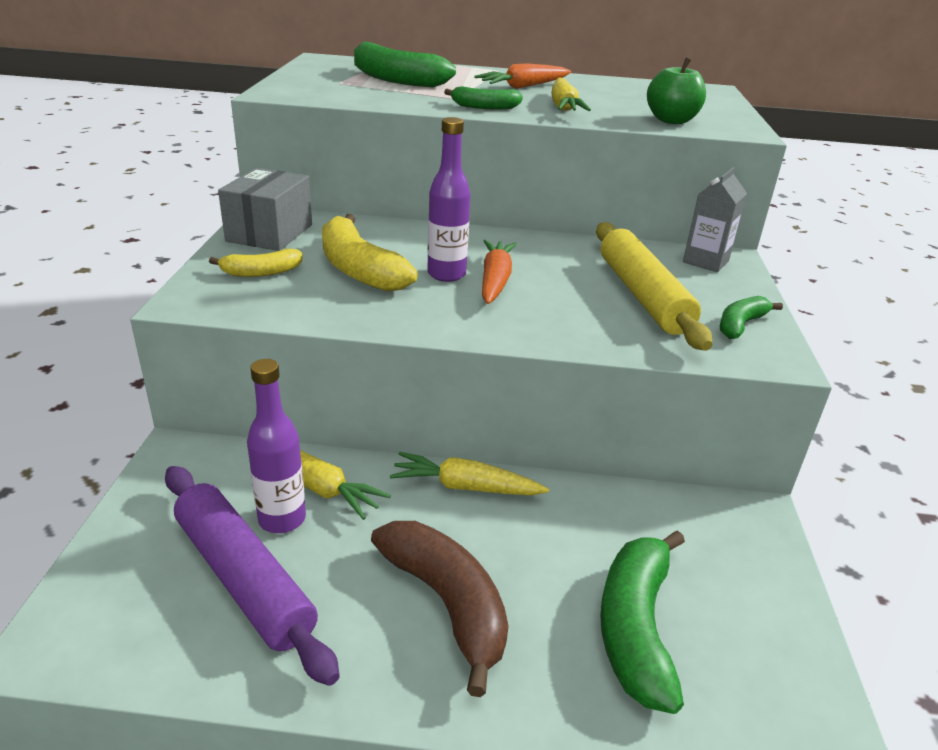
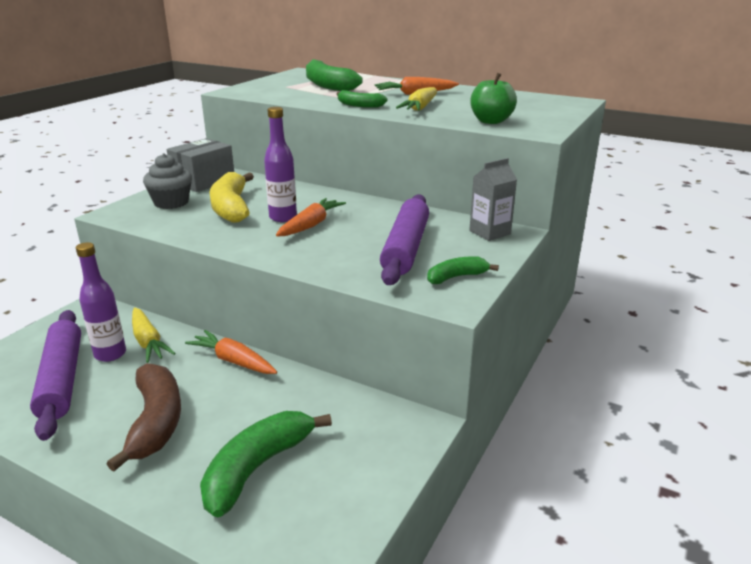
camera: 25 degrees right, 5 degrees down
(261, 272) = (171, 203): yellow banana -> grey cupcake
(466, 487) = (233, 361): yellow carrot -> orange carrot
(642, 295) = (405, 248): yellow rolling pin -> purple rolling pin

